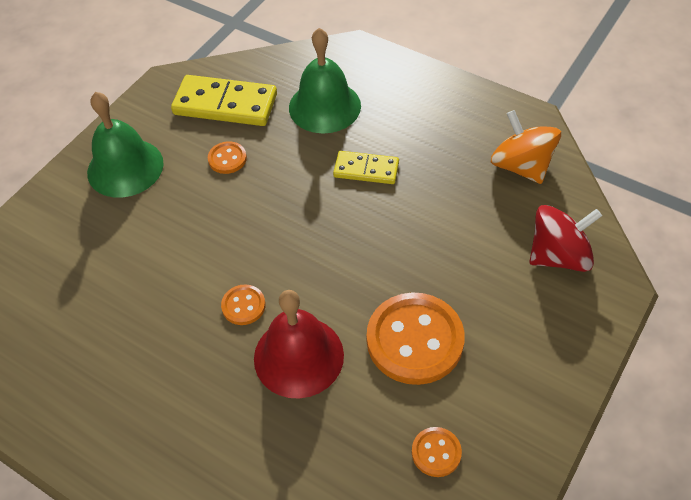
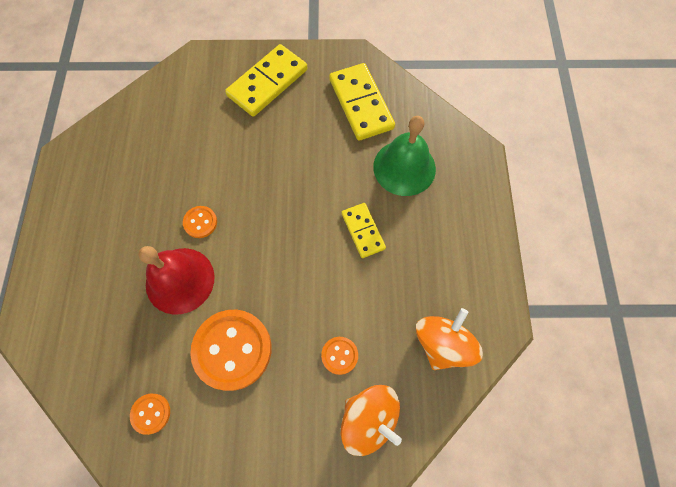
camera: 55 degrees right, 15 degrees up
(125, 167) = (267, 83): green bell -> yellow domino
(227, 159) = (313, 136): orange button -> orange button (339, 355)
(558, 256) = (369, 419): red spinning top -> orange spinning top

